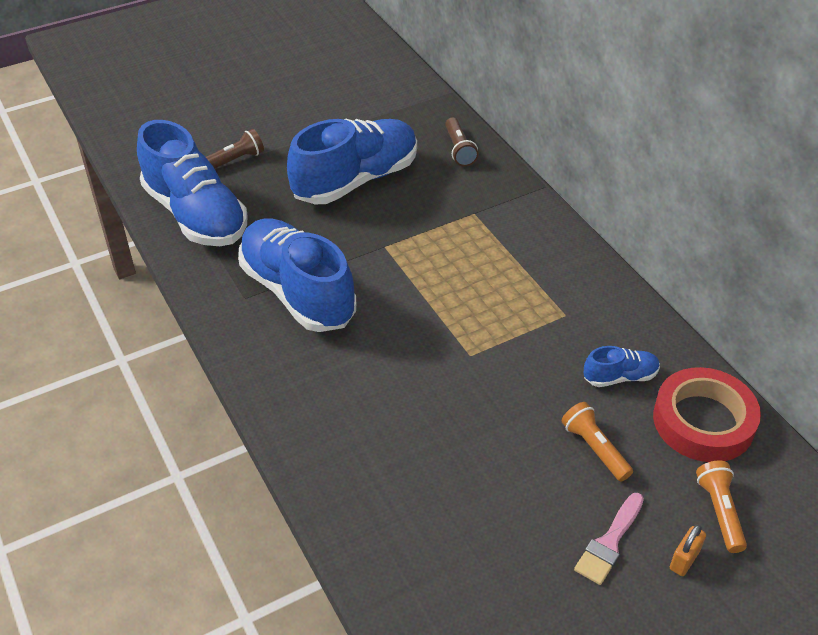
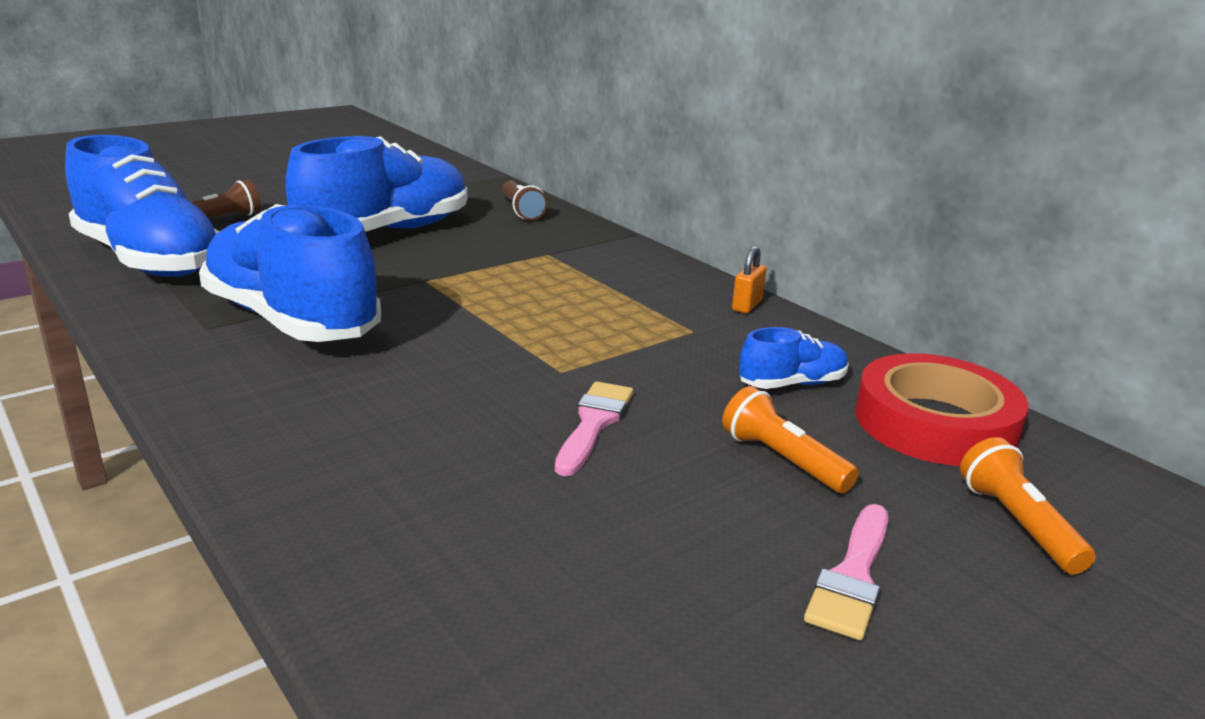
camera: 10 degrees left, 20 degrees down
(485, 408) = (594, 423): none -> pink brush
(684, 560) = (994, 592): orange padlock -> orange padlock (747, 305)

